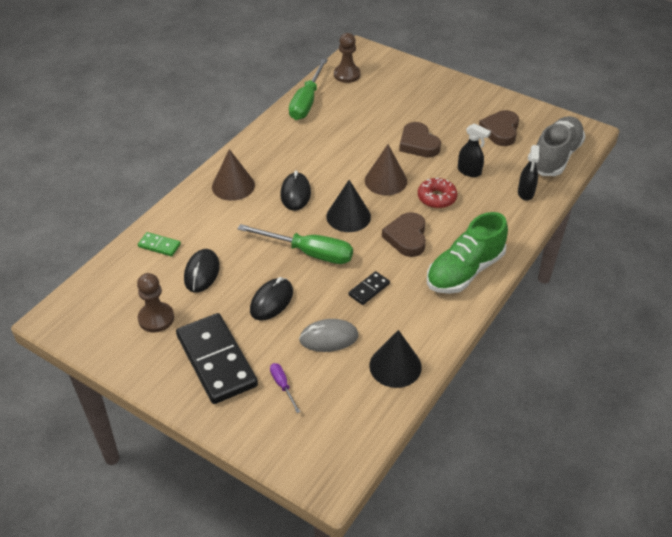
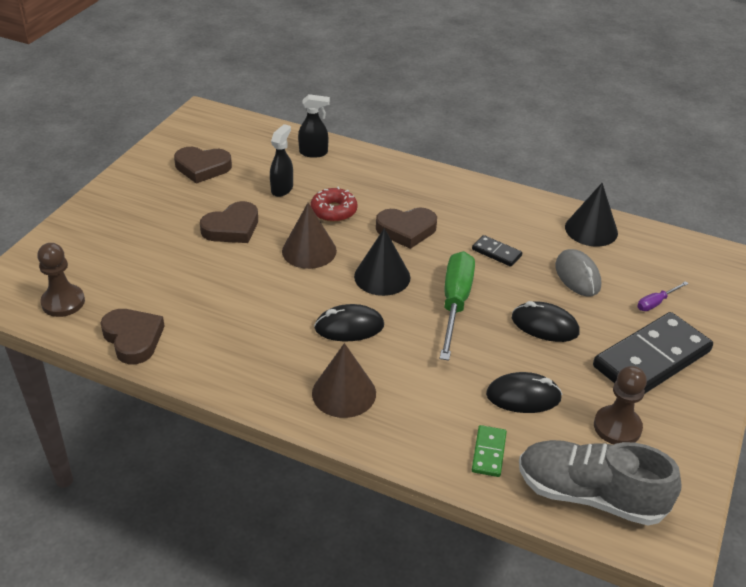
camera: 100 degrees left, 5 degrees down
(307, 102) = (133, 338): green screwdriver -> brown heart
(464, 271) = (446, 190): green shoe -> none
(556, 157) = (249, 133): grey shoe -> grey shoe (589, 495)

